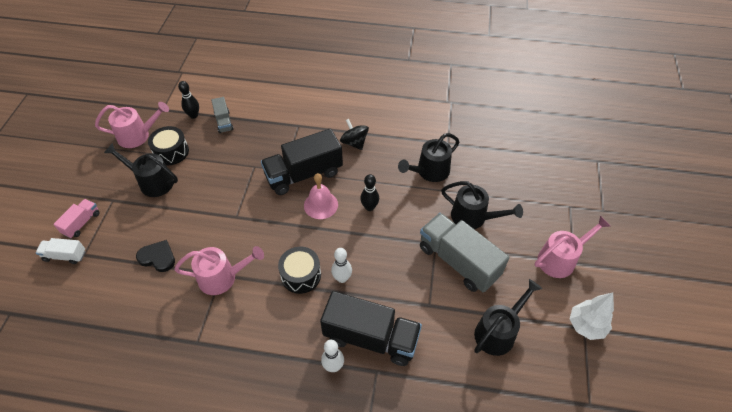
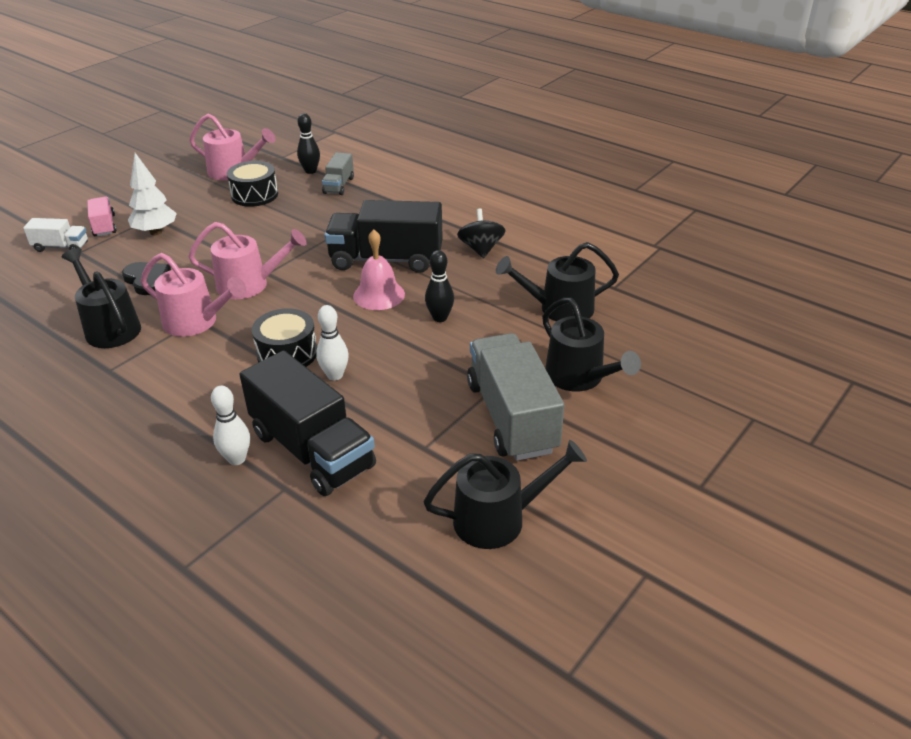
camera: 30 degrees right, 15 degrees down
(65, 256) = (61, 247): white truck -> white truck turned 150 degrees clockwise
(82, 223) = (104, 226): pink truck -> pink truck turned 75 degrees counterclockwise
(152, 182) = (208, 214): black watering can -> black watering can (109, 327)
(560, 259) = (680, 474): pink watering can -> pink watering can (250, 285)
(586, 326) = (652, 573): white tree -> white tree (156, 232)

